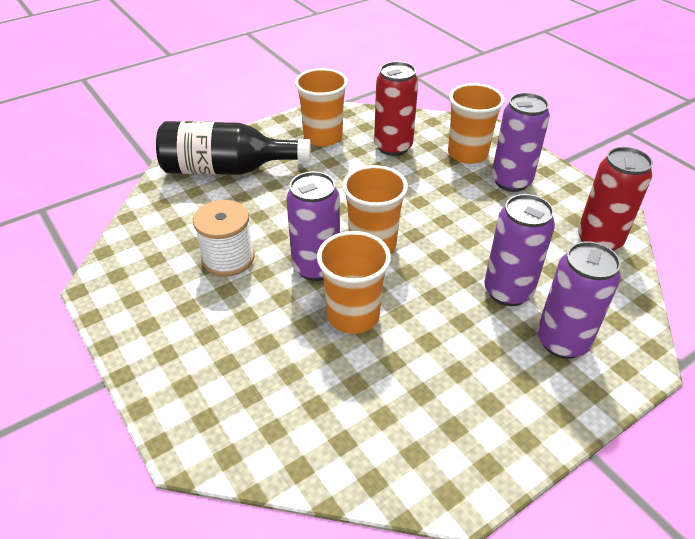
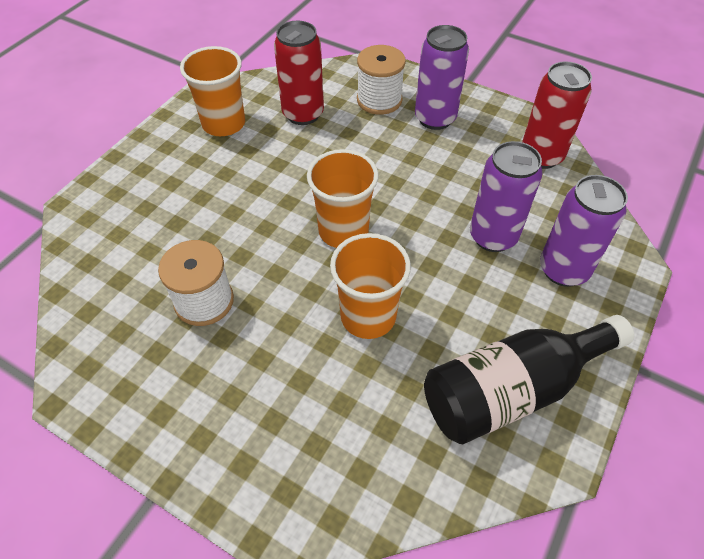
camera: 25 degrees left, 10 degrees up
(227, 169) = (140, 195): black bottle -> black bottle (511, 390)
(316, 267) = (302, 277): purple can -> none
(467, 154) = (379, 100): orange cup -> white spool

